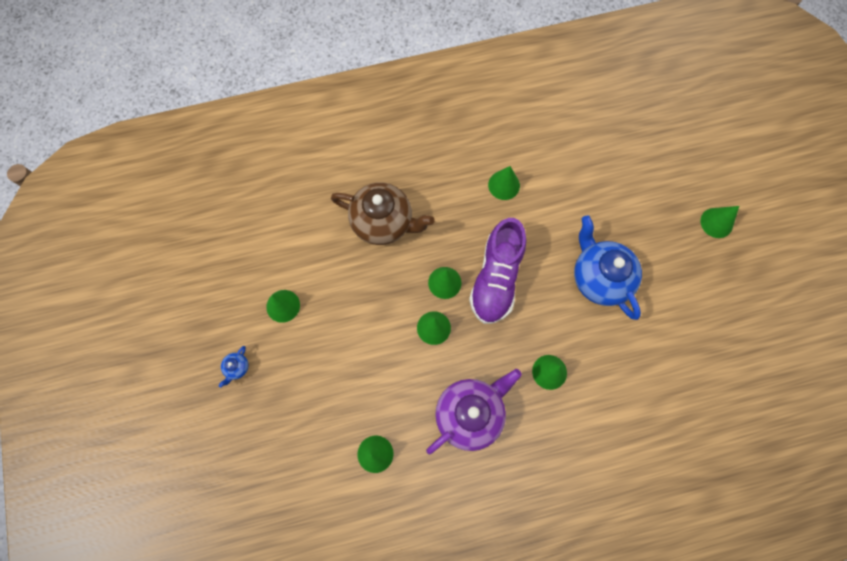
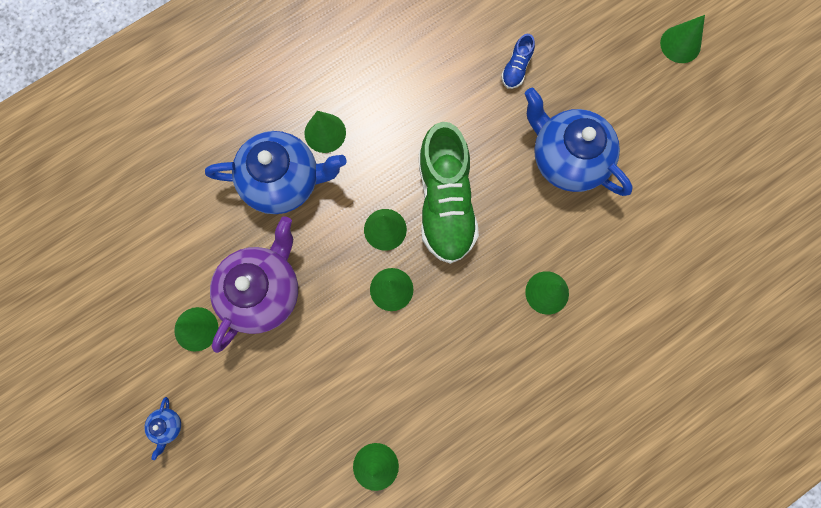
camera: 20 degrees left, 5 degrees up
(383, 222) = (283, 181): brown teapot -> blue teapot
(470, 414) = (471, 377): purple teapot -> purple teapot (262, 291)
(496, 278) = (445, 202): purple shoe -> green shoe
(504, 185) = (414, 84): green cone -> green cone (325, 133)
(584, 199) = (516, 68): none -> blue shoe

